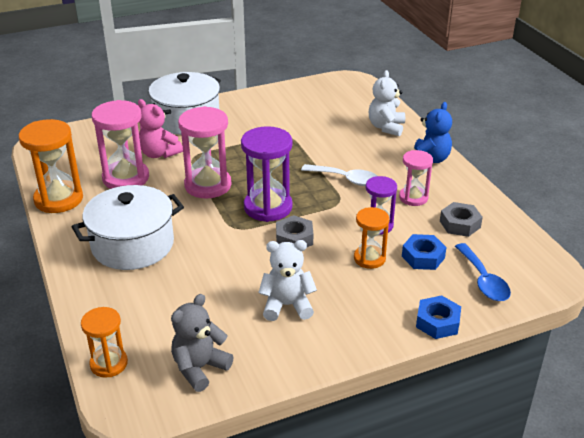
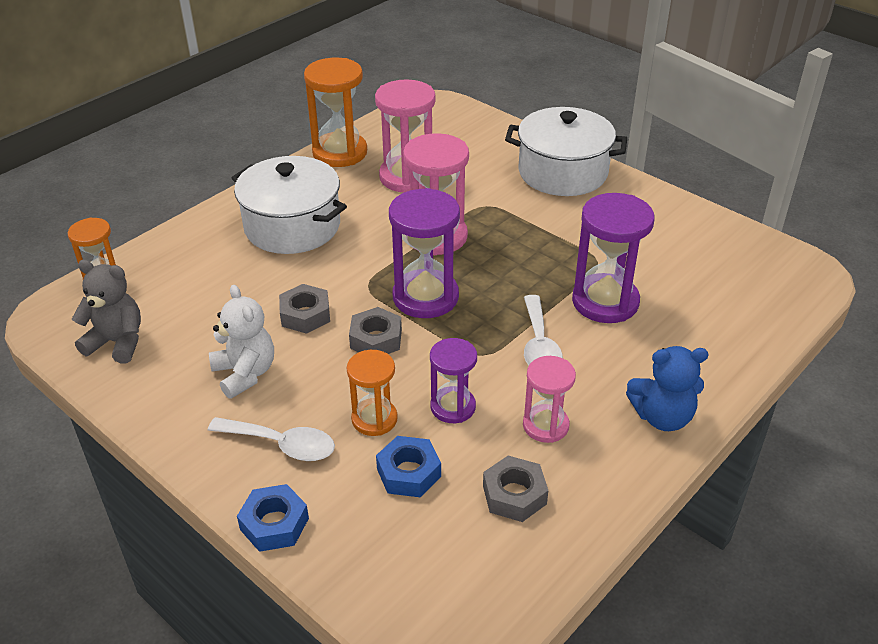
camera: 65 degrees right, 5 degrees up
(159, 154) = (472, 180): pink teddy bear -> none
(244, 263) = (305, 315): none -> grey nut
(325, 146) = (605, 302): none -> purple hourglass
(369, 303) = (282, 444): none -> white spoon
(386, 127) = (711, 346): white teddy bear -> none
(483, 280) = (391, 555): blue spoon -> none

